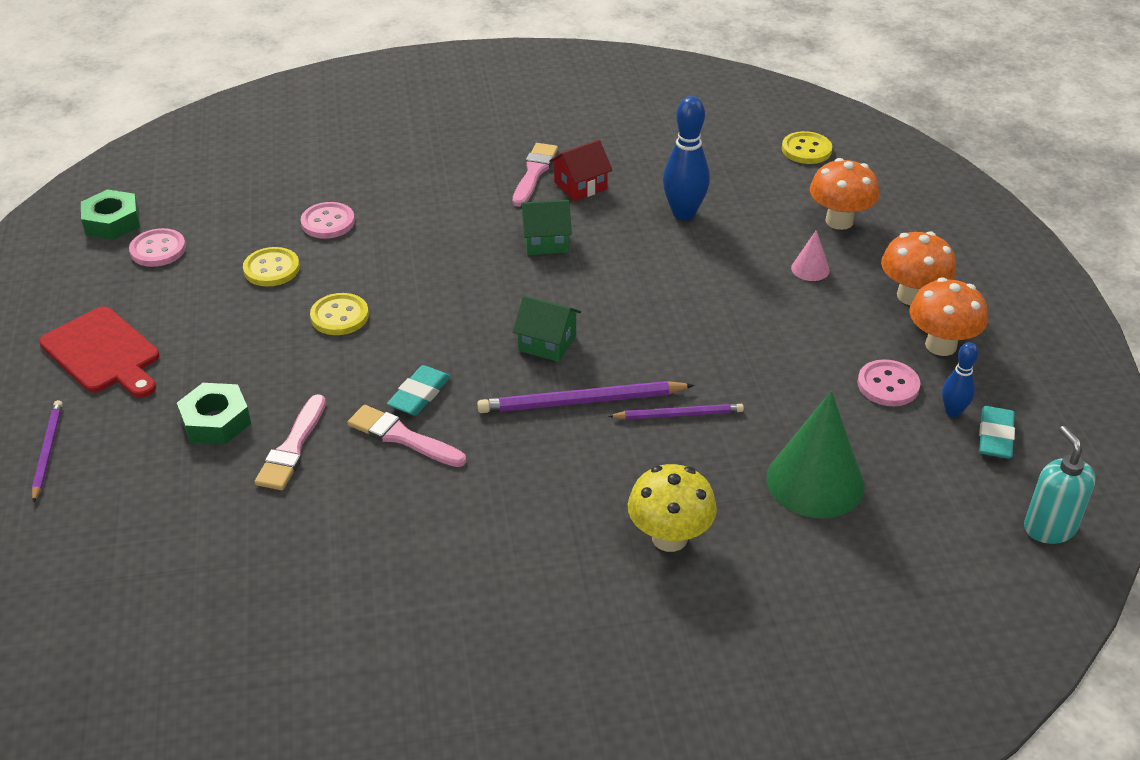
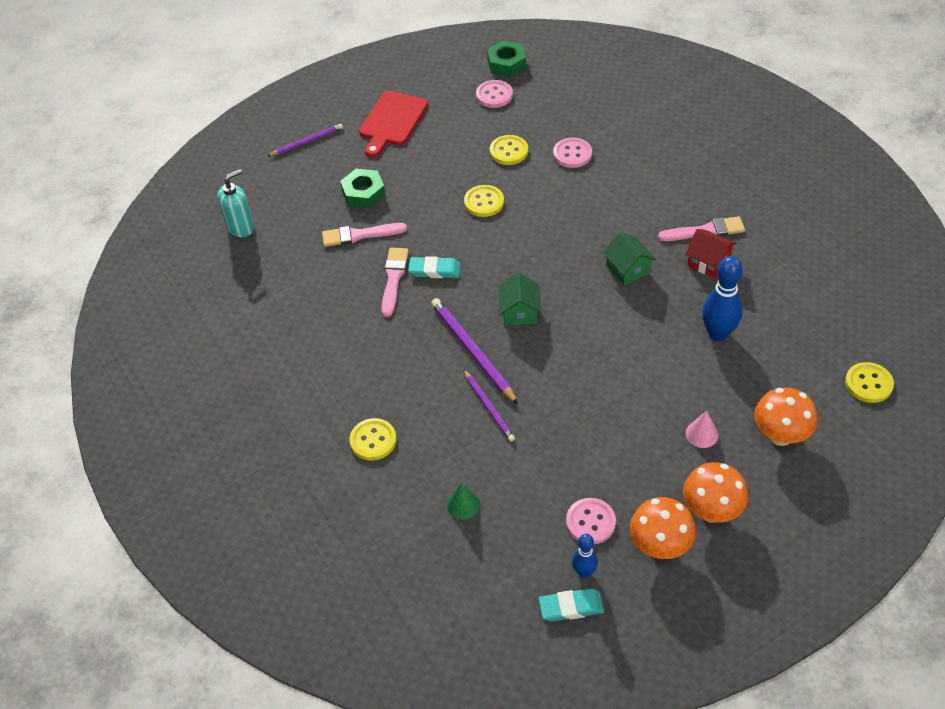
camera: 70 degrees right, 10 degrees up
(669, 538) = (373, 440): yellow mushroom -> yellow button
(815, 481) = (463, 504): green cone -> green cone, size x0.46
(1049, 528) = (488, 663): turquoise soap dispenser -> turquoise soap dispenser (241, 227)

